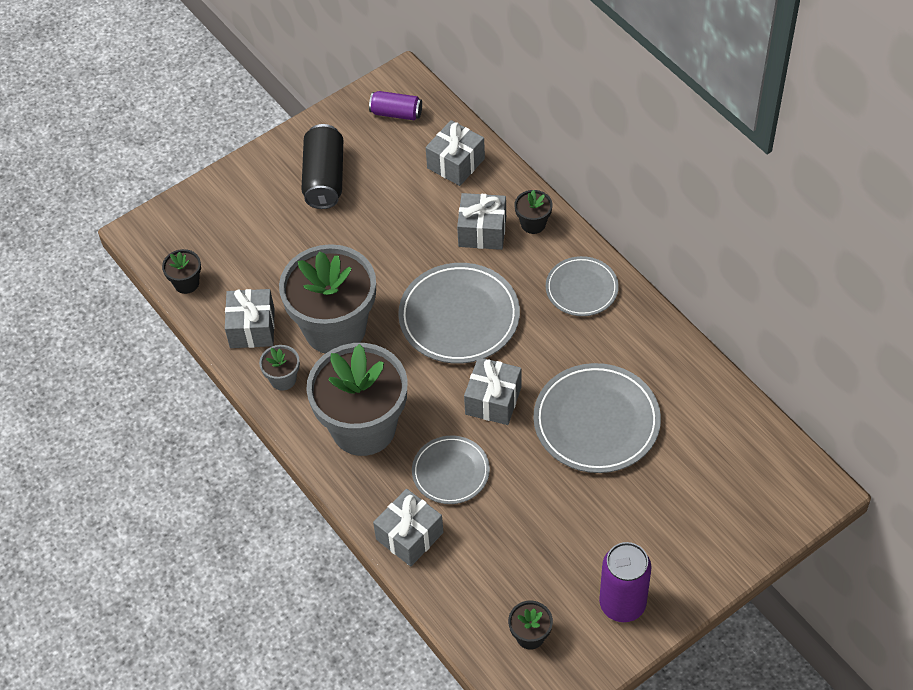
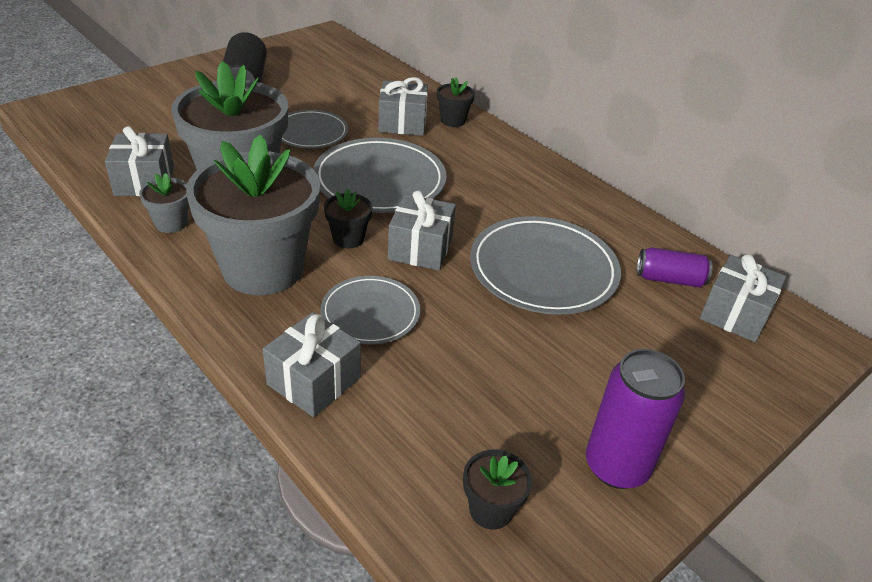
camera: 10 degrees left, 15 degrees down
(186, 283) = (79, 145): black flower pot -> black flower pot (348, 238)
(396, 113) = (319, 51): purple can -> purple can (669, 279)
(455, 163) = (375, 81): grey gift -> grey gift (735, 314)
(581, 289) = (508, 165): grey plate -> grey plate (311, 133)

